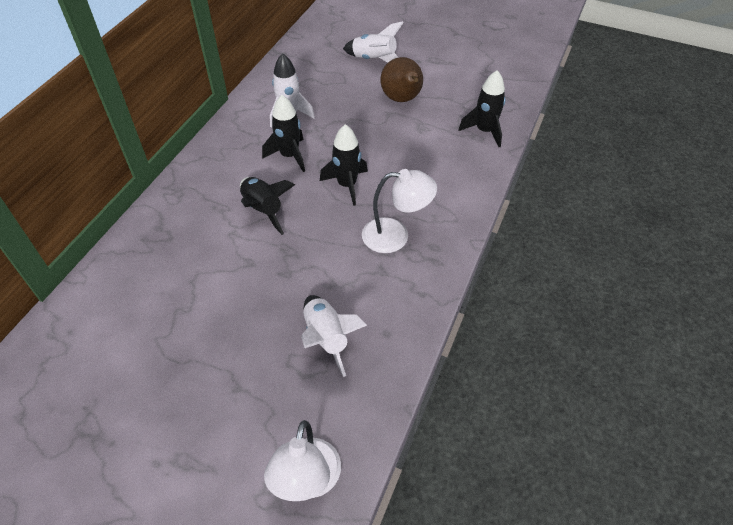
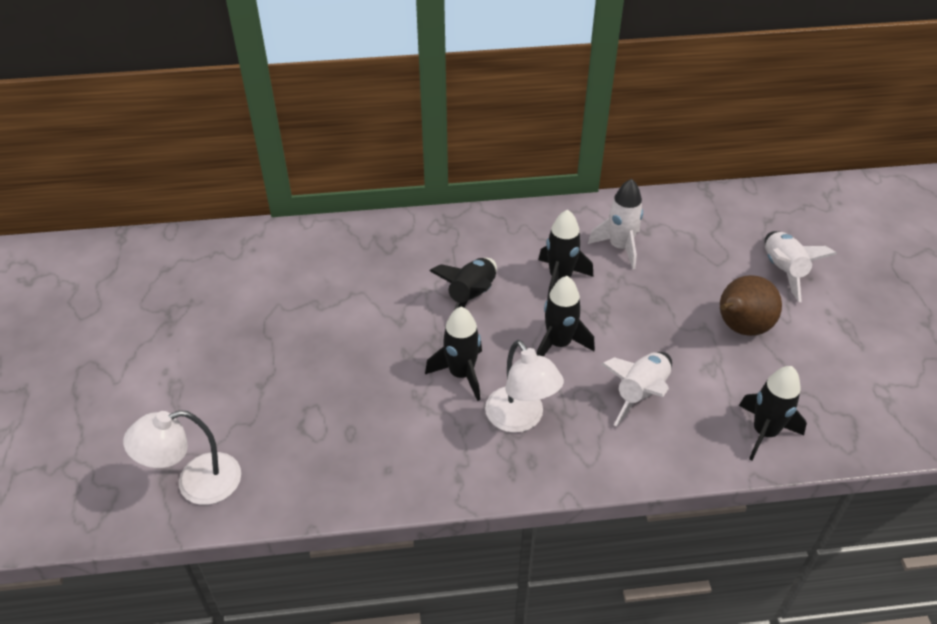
camera: 60 degrees right, 5 degrees down
(326, 338) = (352, 423): white rocket -> white rocket (641, 393)
(331, 249) = (461, 374): none -> black rocket

